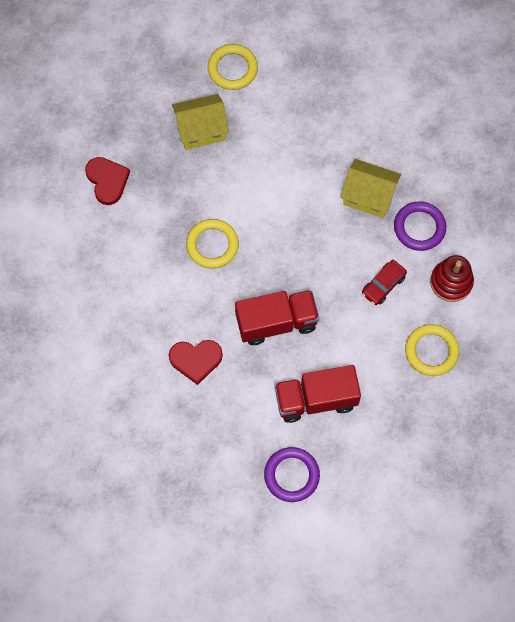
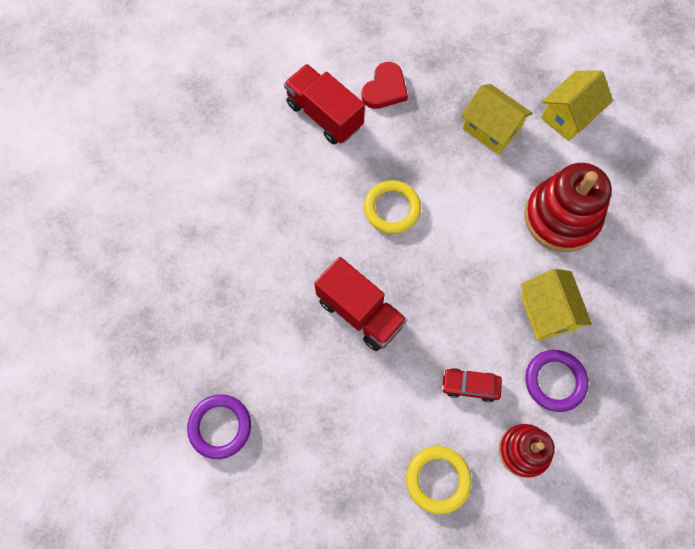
camera: 55 degrees right, 0 degrees up
(196, 360) = (274, 267): red heart -> none
(232, 69) = (569, 116): yellow ring -> yellow house
(307, 134) = (561, 217): none -> red stacking toy
(316, 399) = (310, 399): red truck -> red truck (324, 115)

